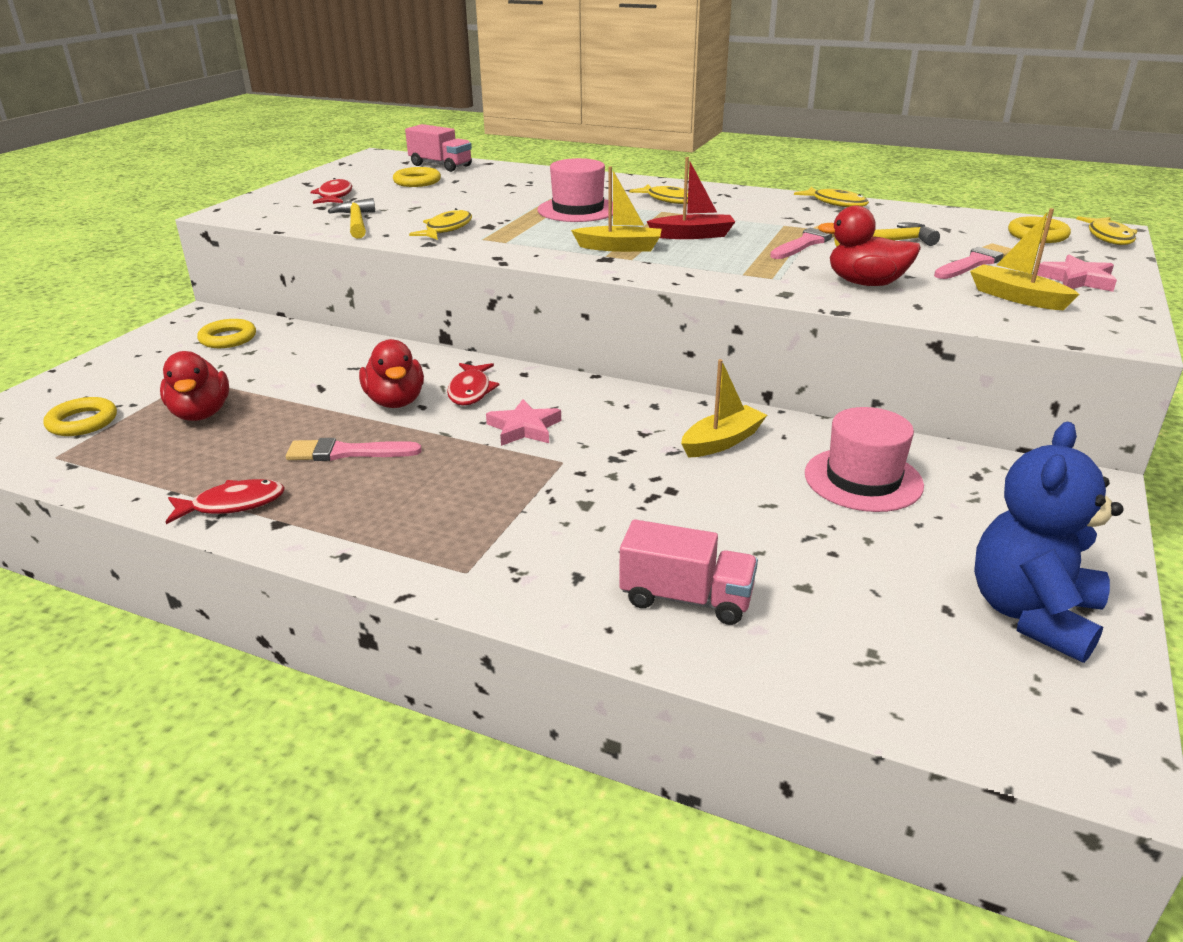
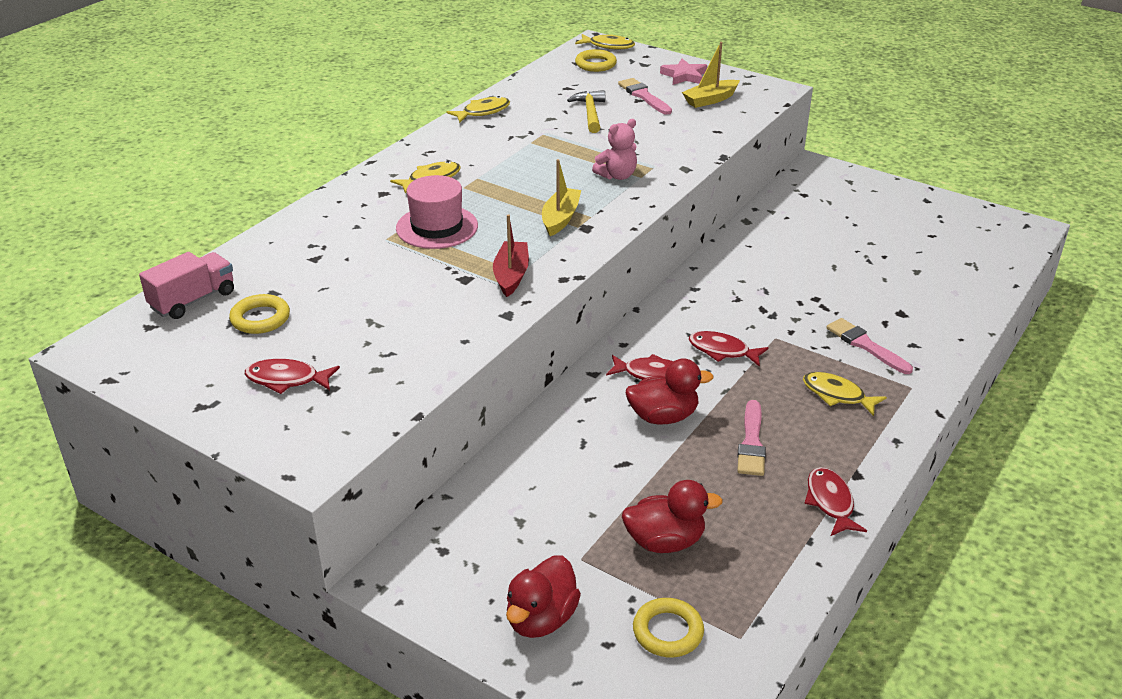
camera: 80 degrees left, 5 degrees up
(228, 338) = (475, 543): yellow ring -> none
(356, 222) = (411, 360): yellow hammer -> none
(446, 229) = (464, 303): yellow fish -> yellow fish (837, 395)
(524, 428) = (722, 351): pink star -> red fish
(686, 598) = (931, 310): pink truck -> none
(692, 235) = (541, 183): red boat -> red boat (511, 275)
(722, 441) = (754, 269): yellow boat -> none
(736, 263) = (617, 176): none -> pink teddy bear
(807, 242) = (579, 141): pink brush -> pink brush (865, 345)
(863, 479) = (806, 230): pink hat -> none
(866, 283) = (673, 138): red duck -> red duck (541, 619)
(1032, 614) = (933, 215): blue teddy bear -> none

